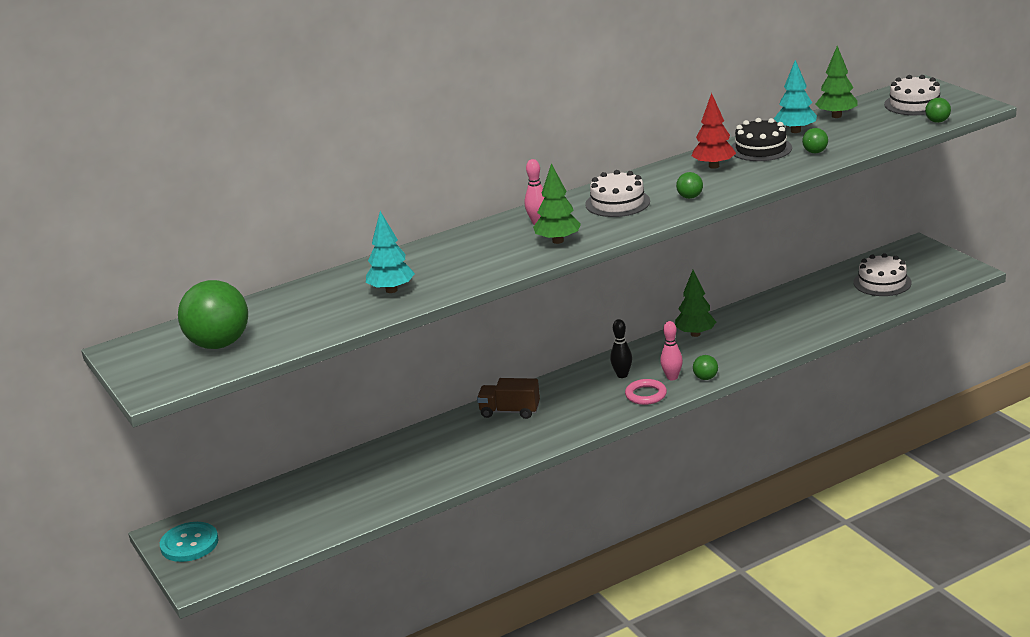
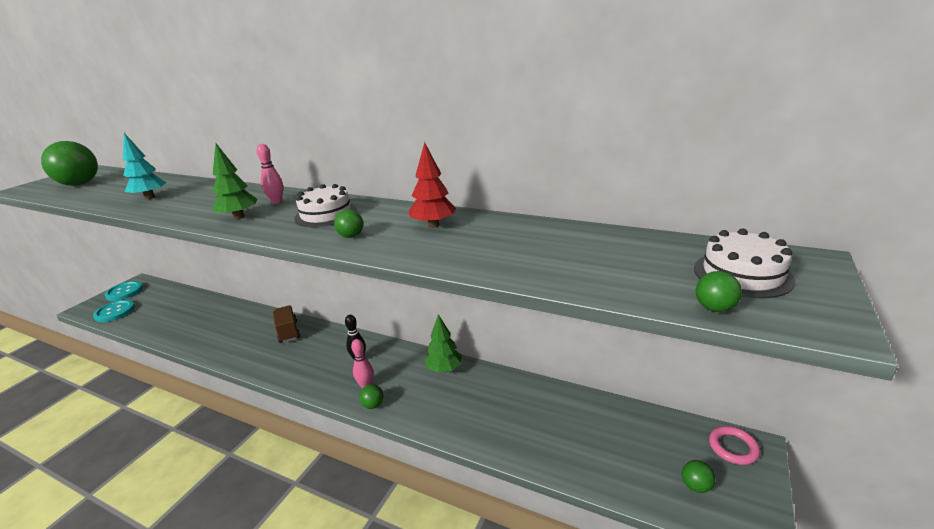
camera: 55 degrees right, 0 degrees up
(256, 548) = (115, 312): none -> turquoise button
(646, 395) = (332, 383): pink ring -> pink ring (733, 447)
(761, 149) = (496, 232): black cake -> none
(795, 131) = (561, 234): turquoise tree -> none
(815, 152) = (515, 259): green ball -> green ball (695, 486)
(836, 116) = (630, 241): green tree -> none
(882, 282) = (642, 453): white cake -> none

